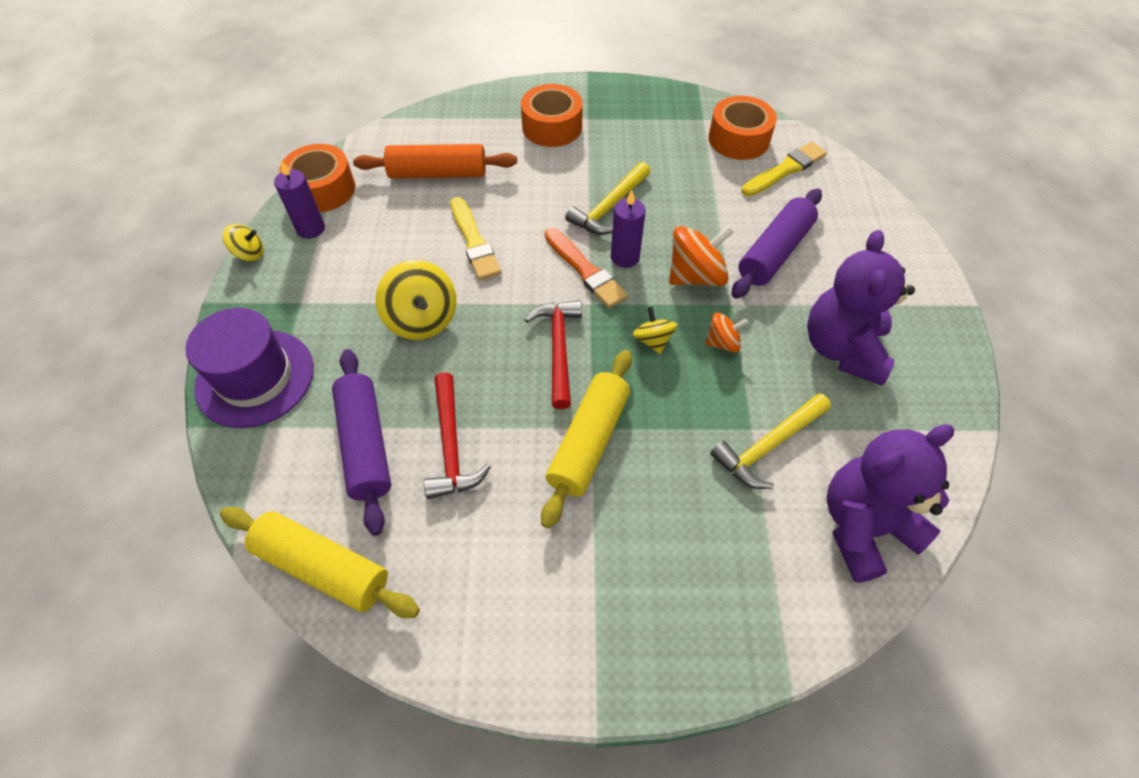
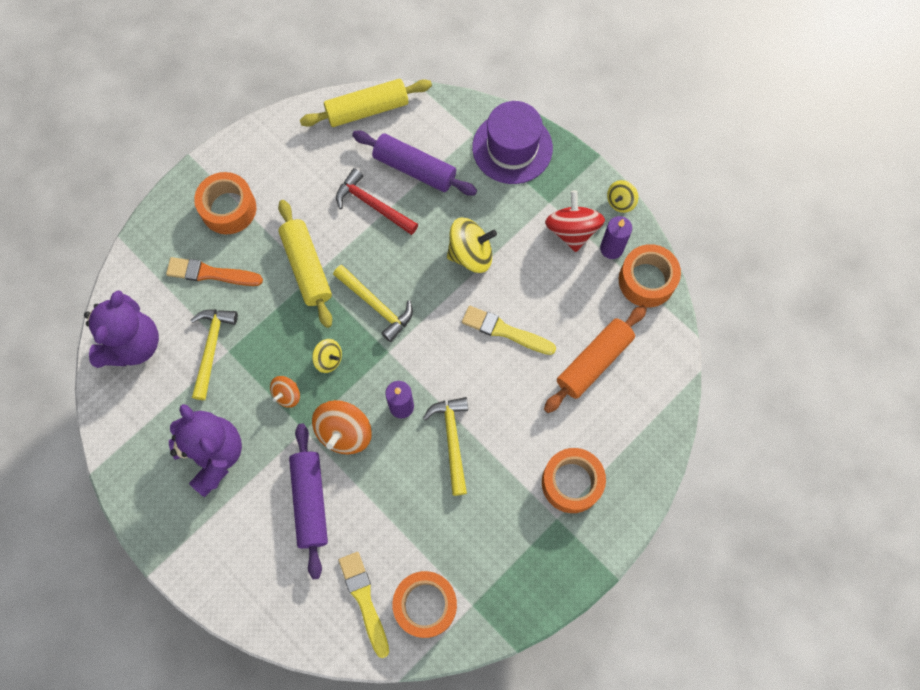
camera: 135 degrees right, 15 degrees up
(317, 266) = (572, 230): none -> red spinning top
(422, 319) = (470, 254): yellow spinning top -> yellow spinning top turned 150 degrees clockwise
(558, 349) = (376, 305): red hammer -> yellow hammer
(585, 270) = (415, 373): orange brush -> orange brush (211, 273)
(613, 595) = (228, 208): none -> orange tape
(785, 170) = (364, 600): yellow brush -> yellow brush turned 150 degrees clockwise

